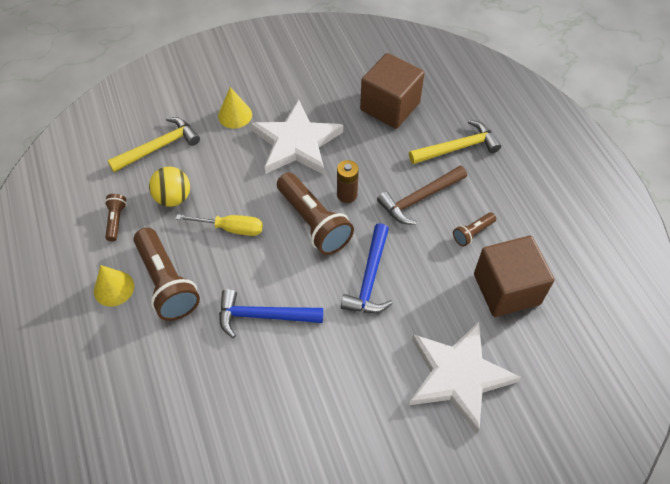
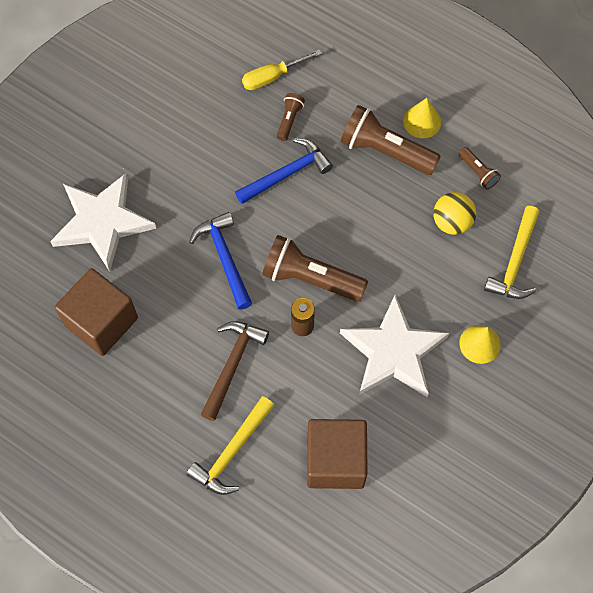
camera: 145 degrees right, 10 degrees up
(231, 228) = (376, 227): yellow screwdriver -> yellow screwdriver (272, 77)
(472, 233) = (161, 360): brown flashlight -> brown flashlight (289, 120)

